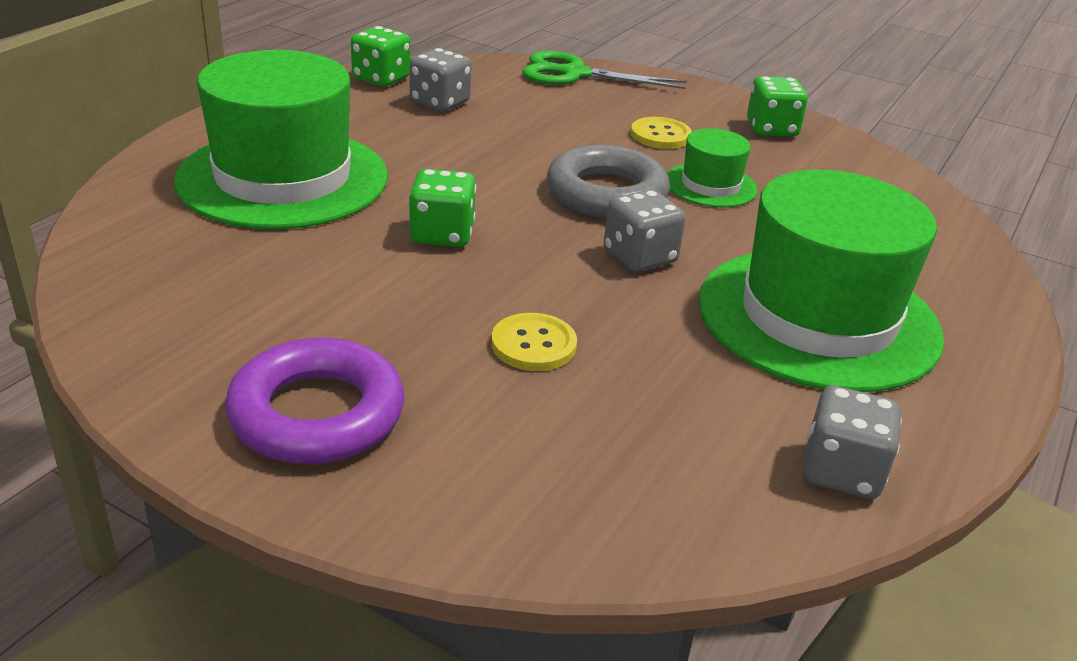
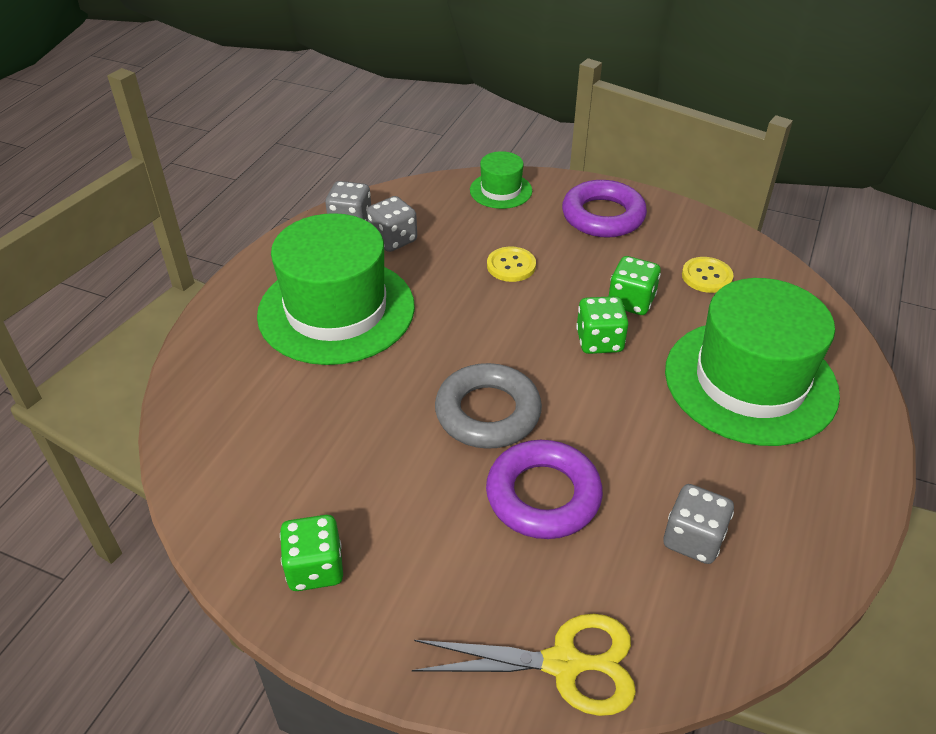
camera: 175 degrees right, 10 degrees up
(381, 79) = (785, 582): green dice -> green dice (631, 302)
(563, 137) = (543, 495): none -> purple ring
(575, 74) = (563, 664): green scissors -> yellow scissors
(639, 257) = (455, 343): grey dice -> grey dice (393, 240)
(660, 135) = (443, 523): yellow button -> yellow button (706, 276)
(710, 185) = (396, 443): green hat -> green hat (501, 190)

